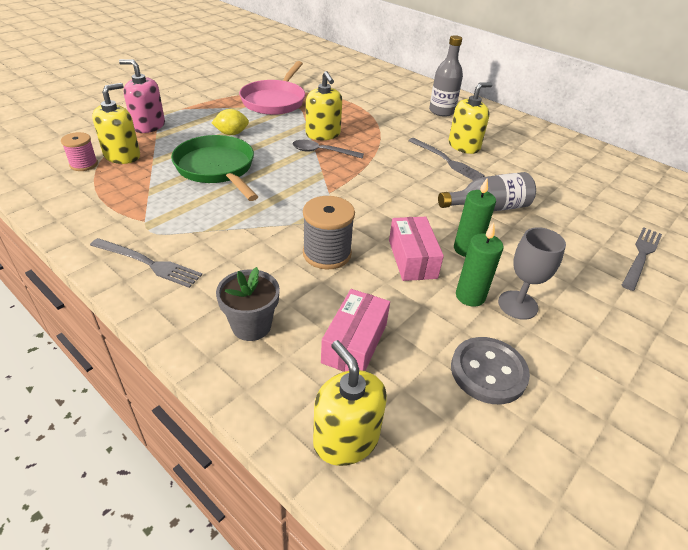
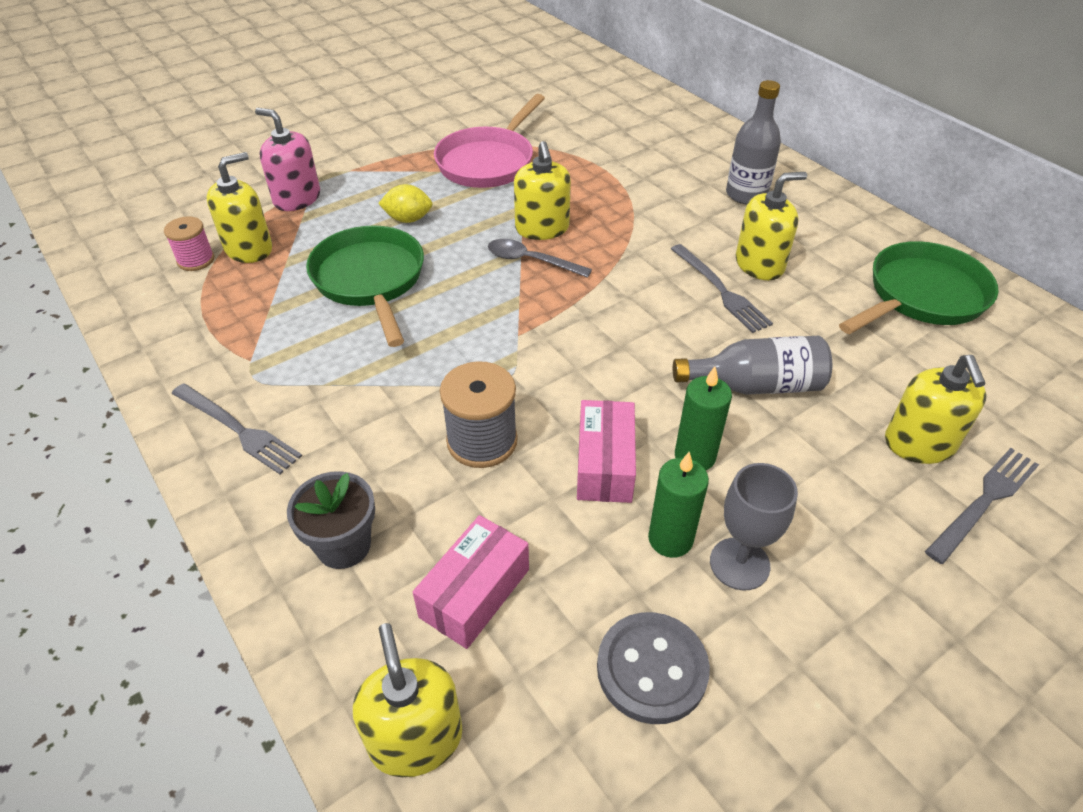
camera: 15 degrees right, 5 degrees up
(561, 156) = (921, 296): none -> green pan
(593, 230) = (919, 443): none -> yellow soap dispenser

